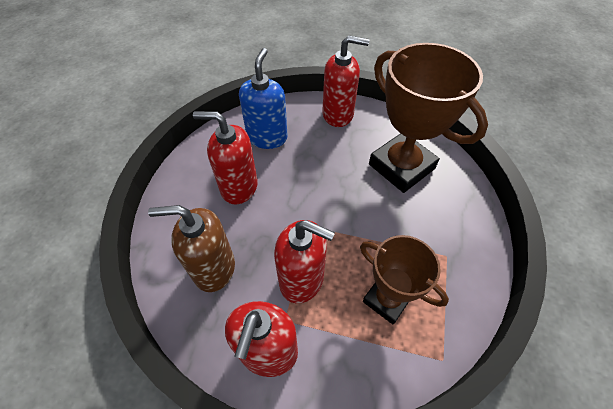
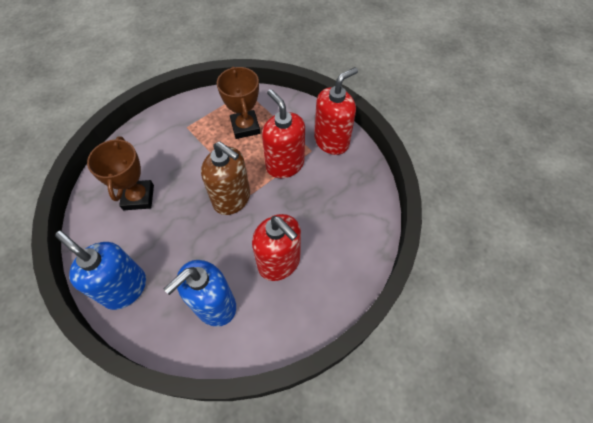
camera: 145 degrees left, 5 degrees up
(214, 268) = (338, 205): brown soap dispenser -> brown soap dispenser (232, 199)
(338, 114) = (124, 288): red soap dispenser -> blue soap dispenser
(401, 166) = (138, 197): brown trophy -> brown trophy, size x0.60

